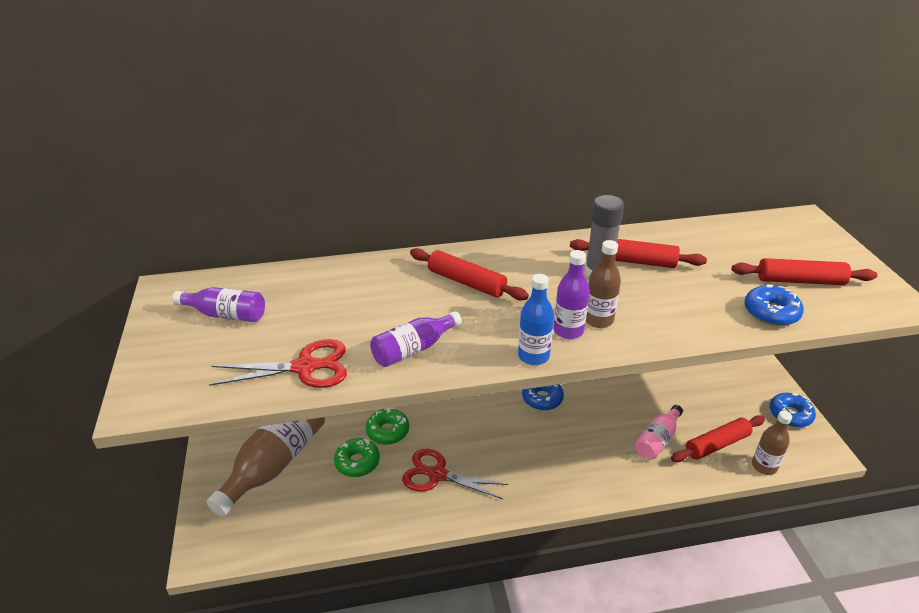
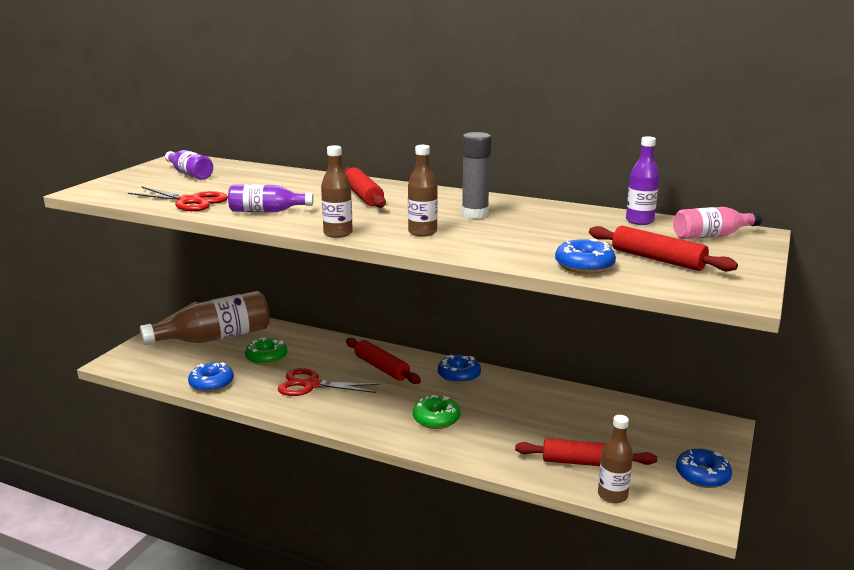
camera: 35 degrees right, 15 degrees down
(342, 525) = (211, 383): none -> blue donut
(388, 431) = (310, 350): green donut -> green donut (436, 419)
(437, 475) = (311, 385): red scissors -> red scissors turned 45 degrees counterclockwise
(533, 356) = (338, 233): blue bottle -> brown bottle
(568, 331) = (388, 231): purple bottle -> purple bottle (639, 221)
(635, 261) = (520, 216): red rolling pin -> red rolling pin (381, 368)
(657, 440) = (527, 437): pink bottle -> pink bottle (712, 236)

